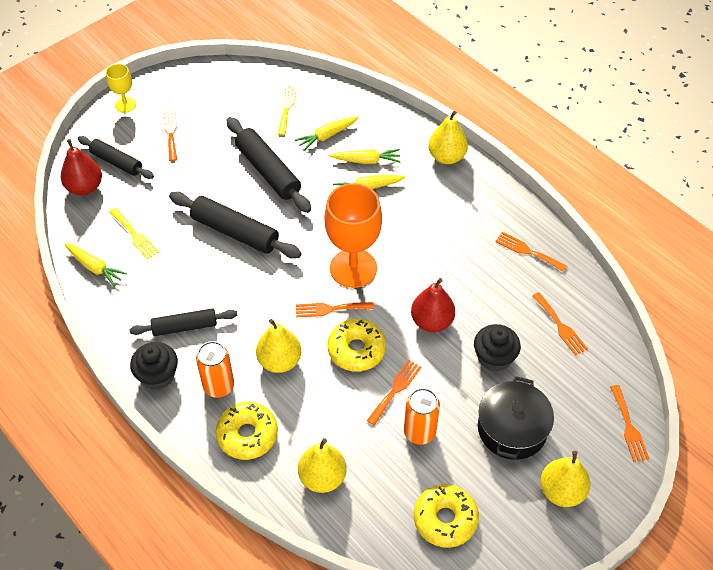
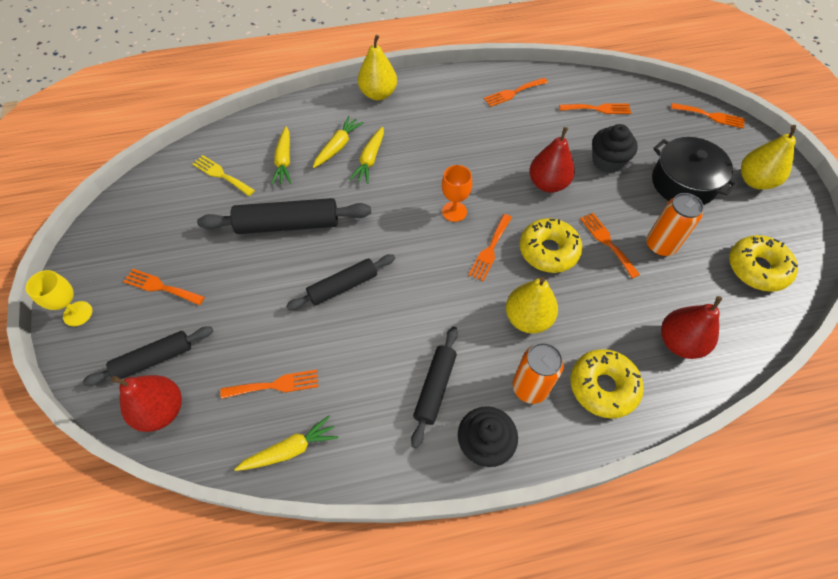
camera: 60 degrees left, 5 degrees up
(135, 235) = (275, 385): yellow fork -> orange fork
(235, 232) = (343, 286): black rolling pin -> black rolling pin, size x0.65
(322, 477) = (679, 342): yellow pear -> red pear
(353, 268) = (454, 211): orange goblet -> orange goblet, size x0.50

